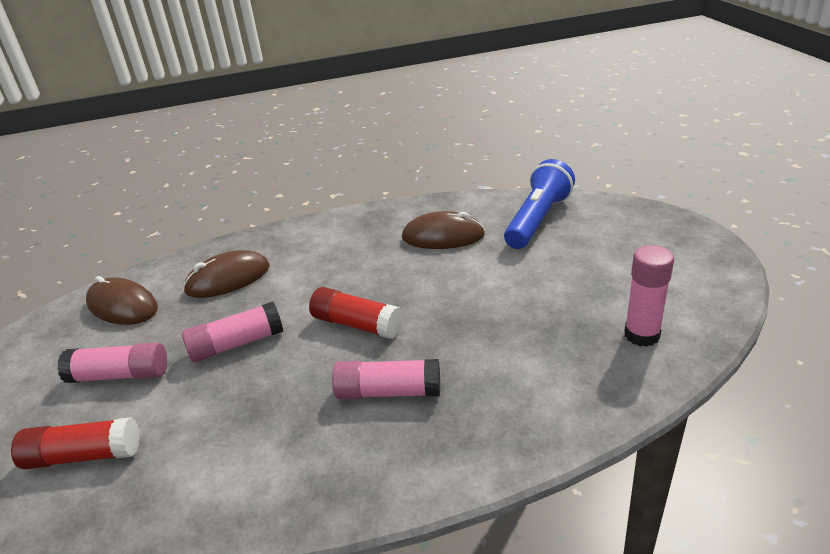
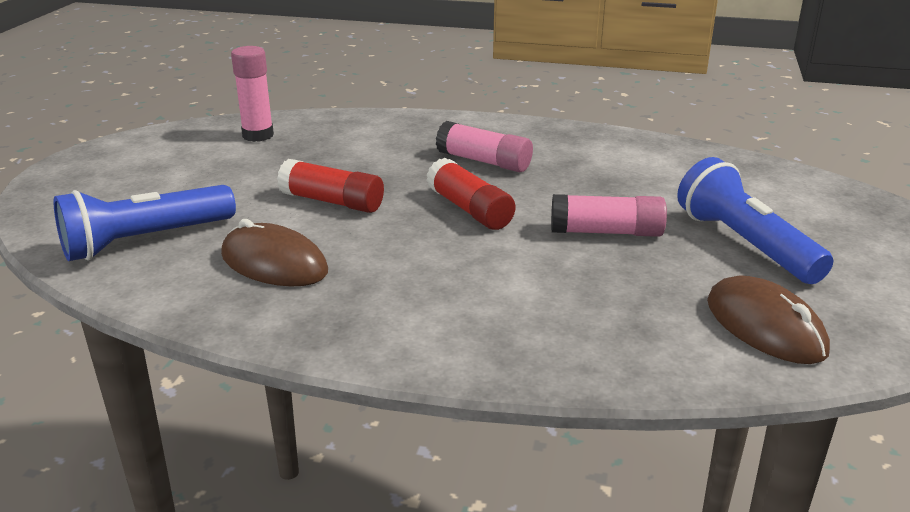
camera: 155 degrees left, 5 degrees down
(83, 456) = (764, 196): red glue stick -> red glue stick (332, 201)
(120, 375) = (745, 244): pink glue stick -> blue flashlight
(228, 279) = (598, 311): brown mouse -> none

